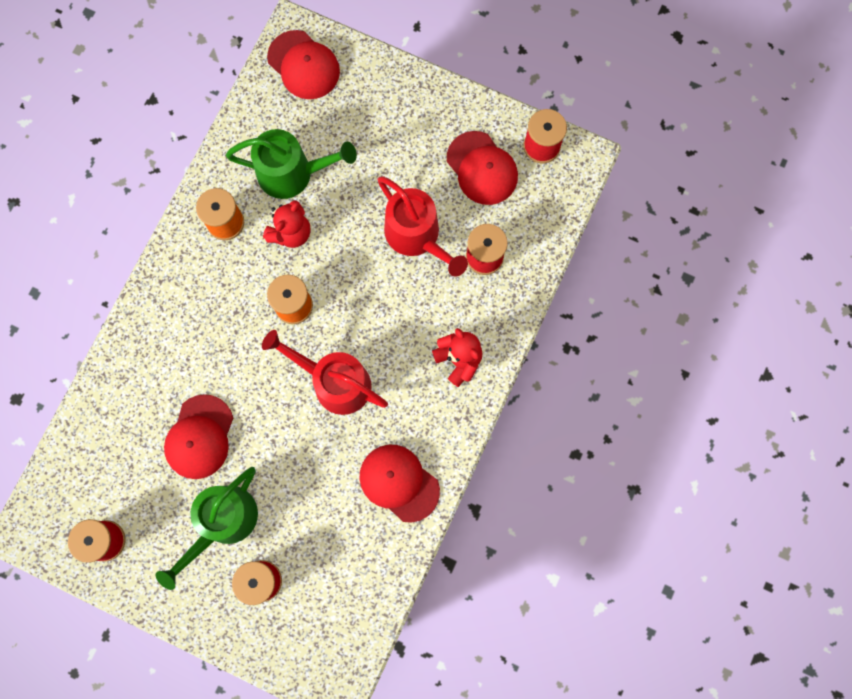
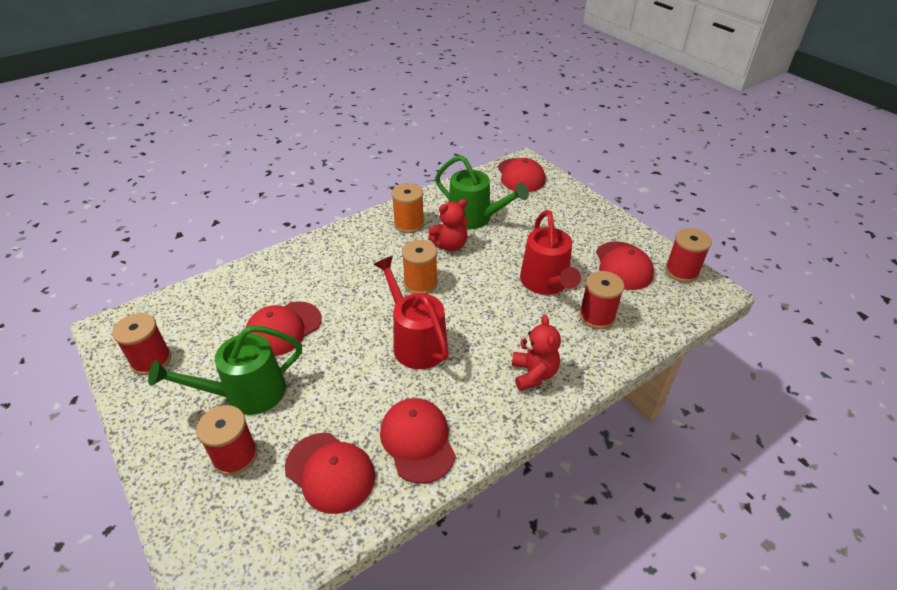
camera: 30 degrees right, 35 degrees down
(348, 549) = (330, 472): none -> red cap

